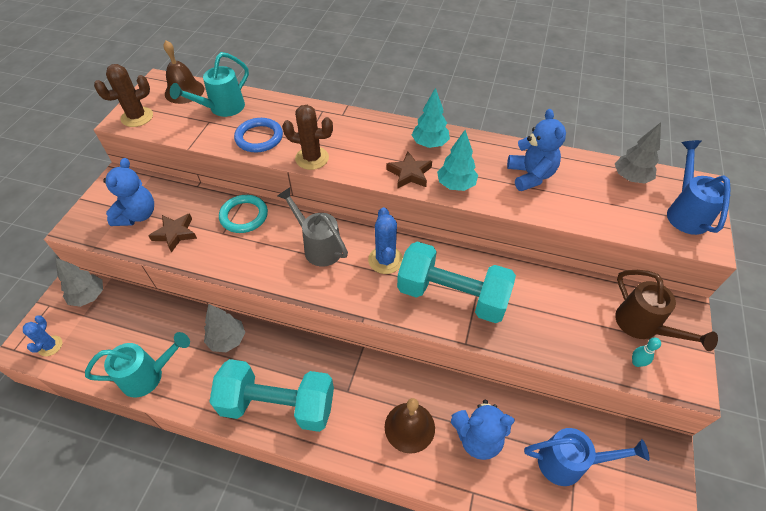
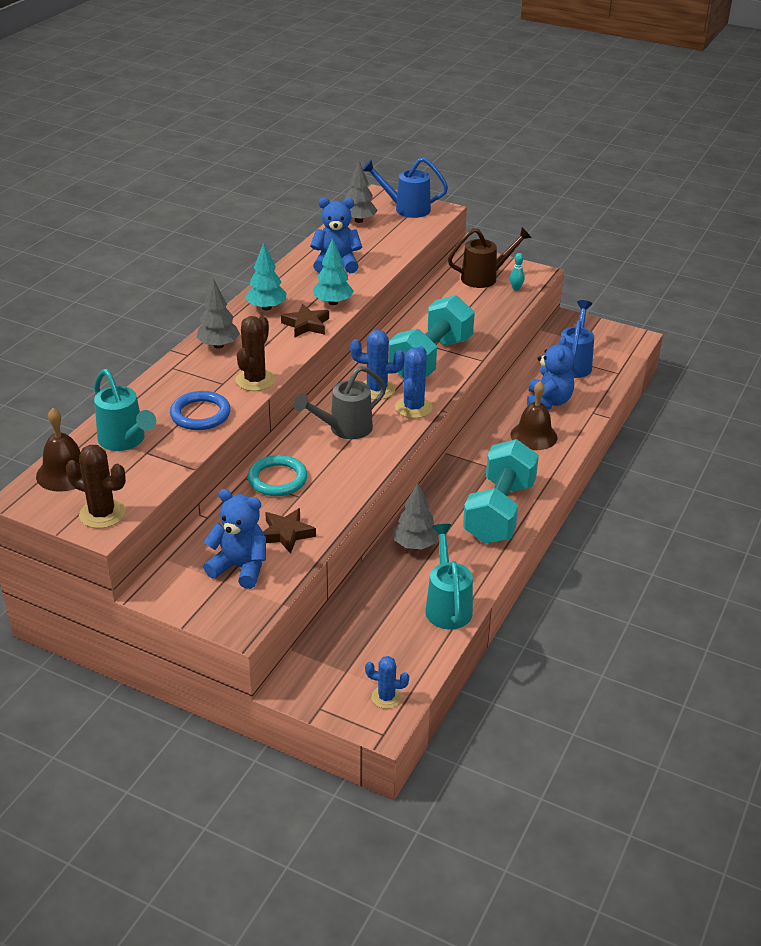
camera: 80 degrees left, 15 degrees down
(89, 296) = (317, 668): grey tree -> grey tree (218, 345)
(137, 117) = (102, 514): brown cactus -> brown cactus turned 45 degrees counterclockwise
(362, 293) = (413, 408): none -> blue cactus

